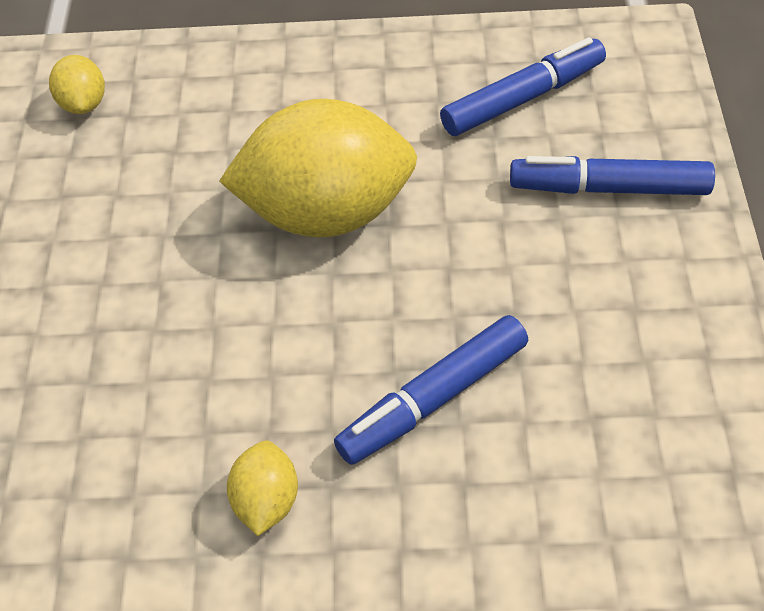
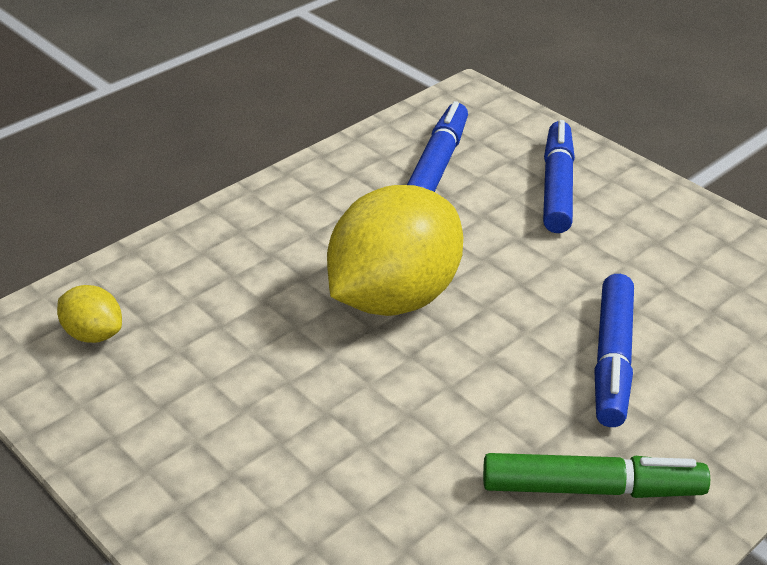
camera: 45 degrees left, 15 degrees down
(266, 500) = (592, 488): yellow lemon -> green marker
(609, 188) = (557, 186): blue marker -> blue marker turned 135 degrees clockwise

